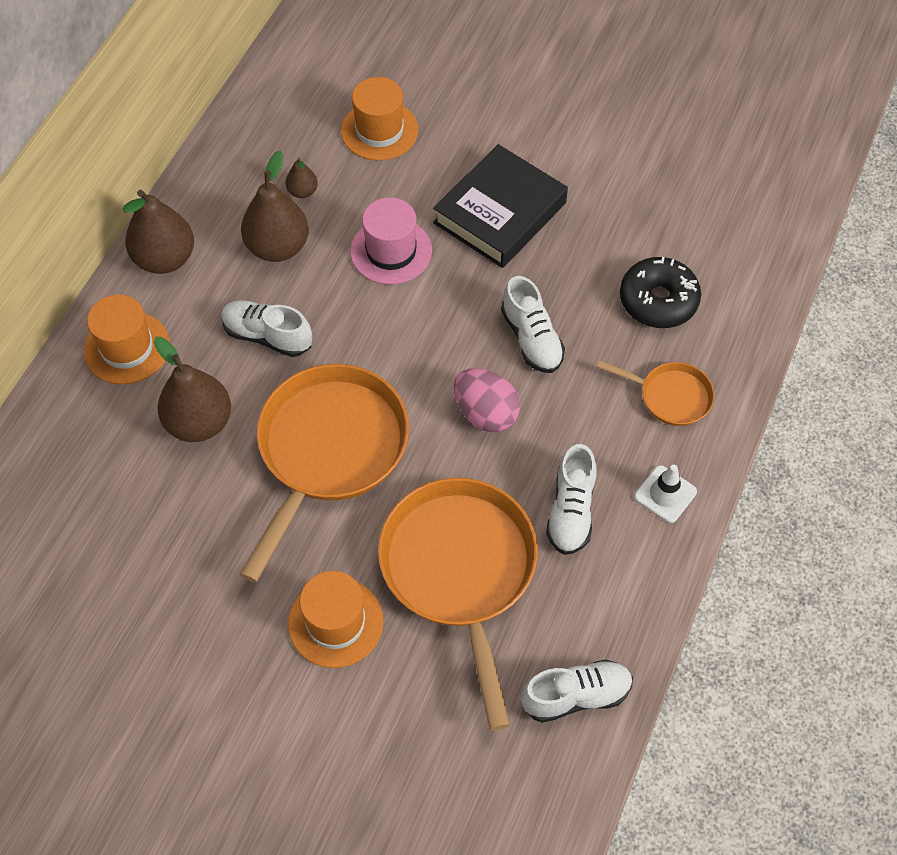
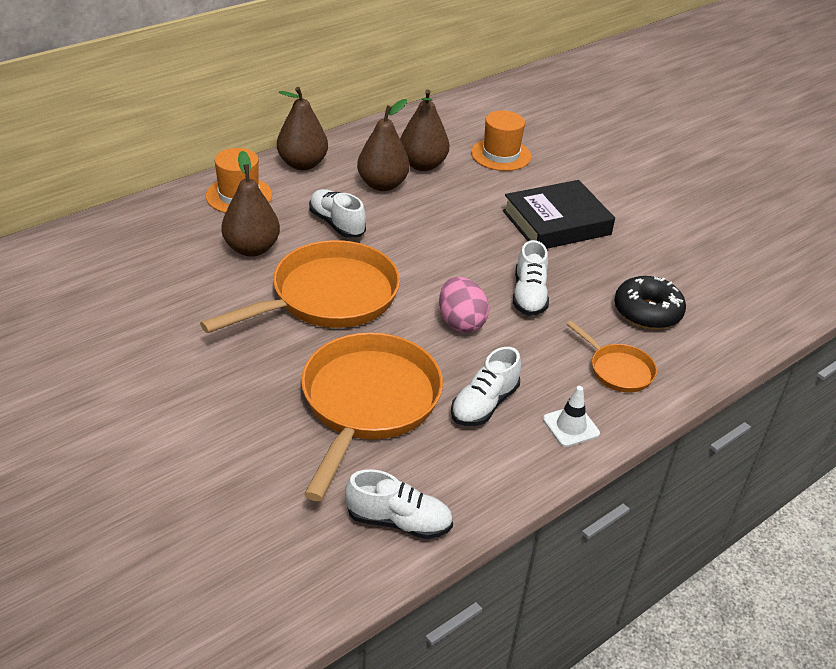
camera: 25 degrees right, 20 degrees down
(302, 191) = (422, 165): brown pear -> brown pear, size x2.03
(335, 622) = (249, 392): orange hat -> none
(391, 251) = (460, 214): pink hat -> none

